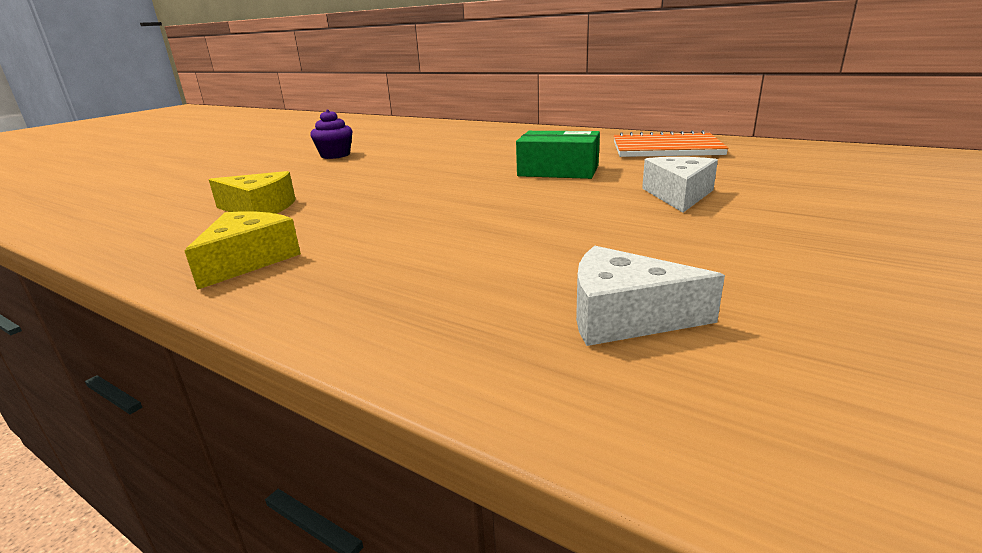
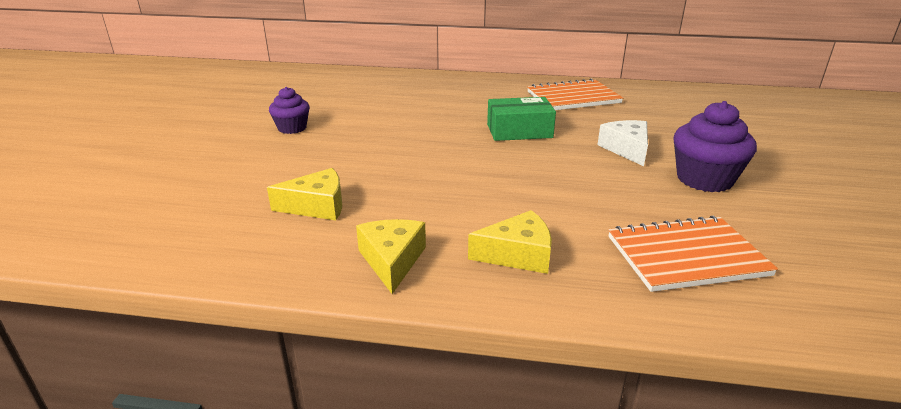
camera: 25 degrees left, 5 degrees up
(388, 276) = (518, 254): none -> yellow cheese
(625, 316) = (686, 256): white cheese -> orange notebook
(765, 234) = (704, 179): none -> purple cupcake

